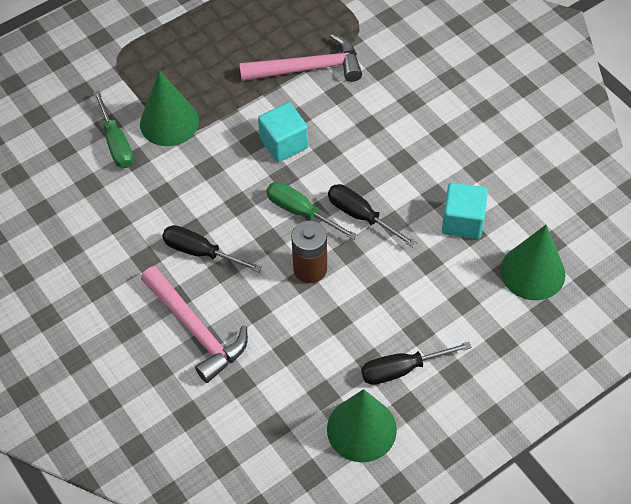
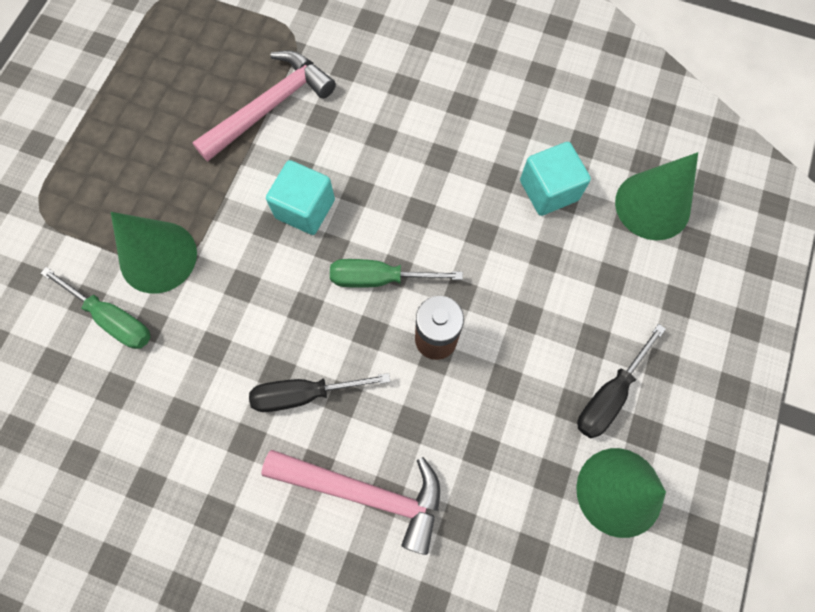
camera: 35 degrees left, 15 degrees up
(361, 216) = (444, 245): black screwdriver -> none

